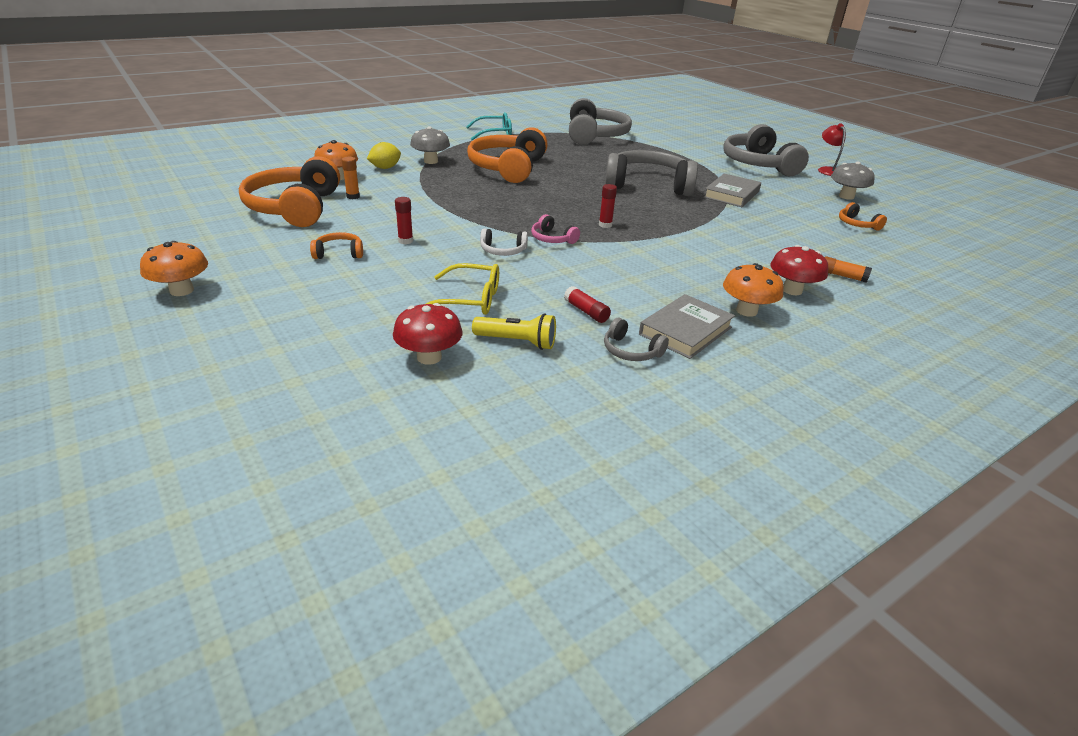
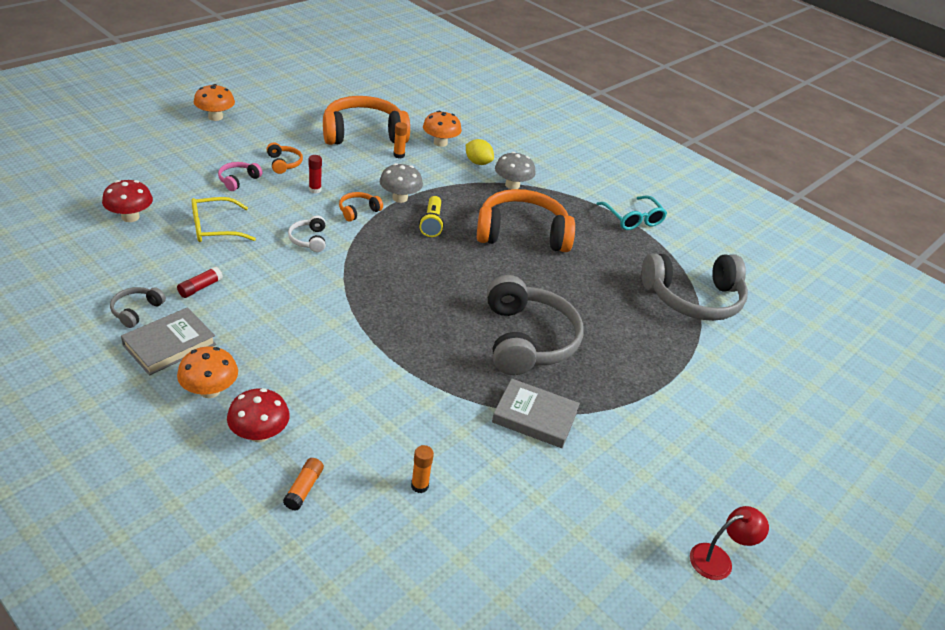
camera: 75 degrees right, 5 degrees up
(469, 300) = (215, 228): yellow glasses -> yellow glasses turned 75 degrees clockwise
(517, 342) = (151, 253): yellow flashlight -> yellow flashlight (432, 223)
(552, 239) = (343, 267): pink headphones -> pink headphones (238, 180)
(605, 225) = (389, 302): red glue stick -> none
(685, 331) = (169, 345): grey book -> grey book turned 75 degrees counterclockwise
(758, 164) = (686, 465): grey headphones -> none
(816, 236) = (419, 486): none -> orange glue stick
(846, 196) = (596, 558): grey mushroom -> grey mushroom (400, 198)
(857, 224) = (480, 545): orange headphones -> orange headphones (358, 211)

